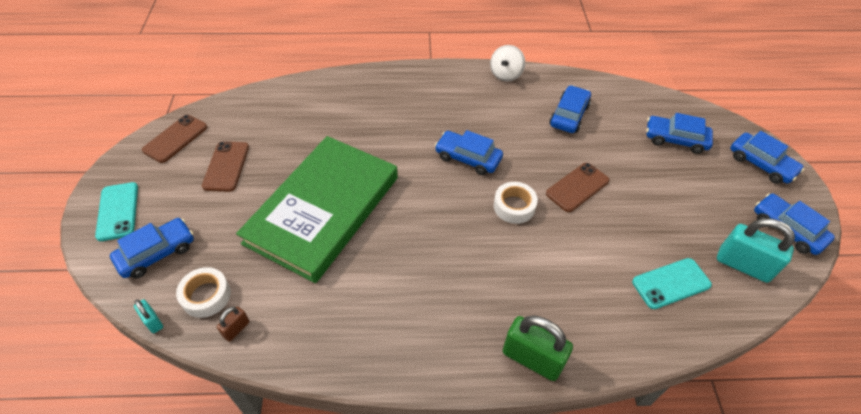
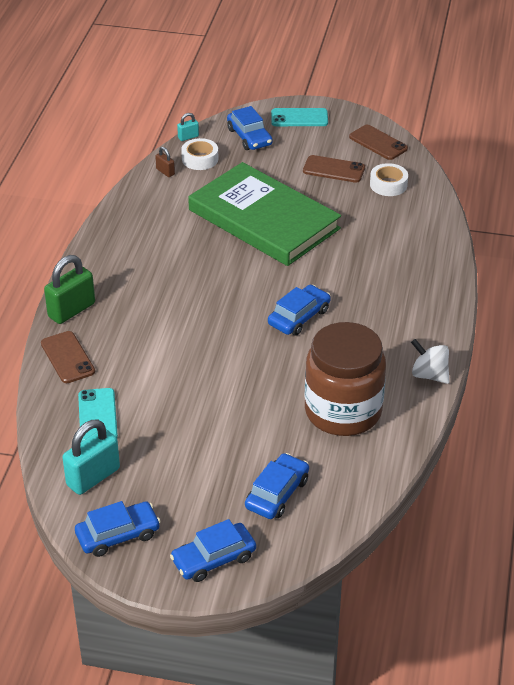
camera: 105 degrees right, 10 degrees down
(514, 206) = (225, 335): white tape -> white tape (388, 185)
(569, 115) = (343, 411): blue car -> brown jar
(577, 187) = (233, 386): brown phone -> brown phone (67, 357)

